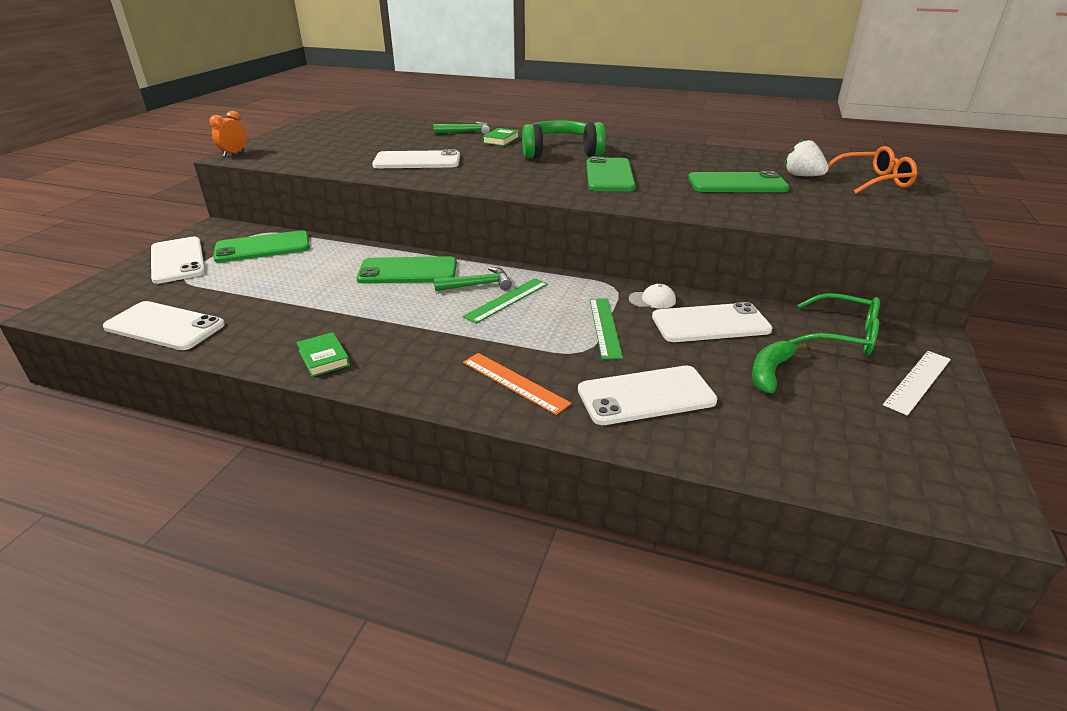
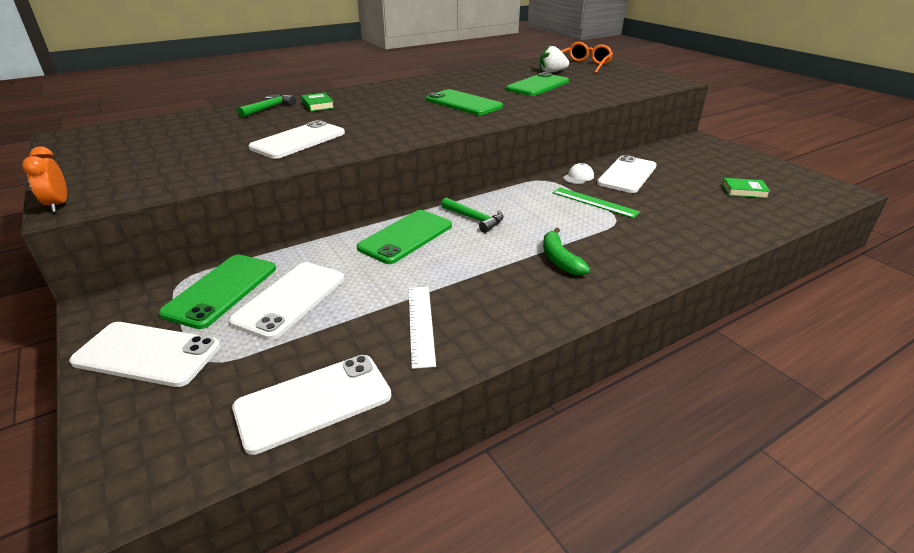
camera: 50 degrees left, 0 degrees up
(324, 358) = (508, 321): green book -> green book (744, 191)
(478, 285) = (474, 219): green hammer -> green hammer turned 105 degrees clockwise
(507, 300) = (514, 217): green ruler -> none
(514, 382) = (632, 255): orange ruler -> none
(560, 152) = (388, 99): green headphones -> none
(646, 396) = (689, 222): white phone -> white phone (290, 299)
(770, 372) = (695, 183): green banana -> green banana (559, 259)
(843, 336) = (677, 153): green glasses -> none
(918, 381) = (735, 158): white ruler -> white ruler (421, 324)

